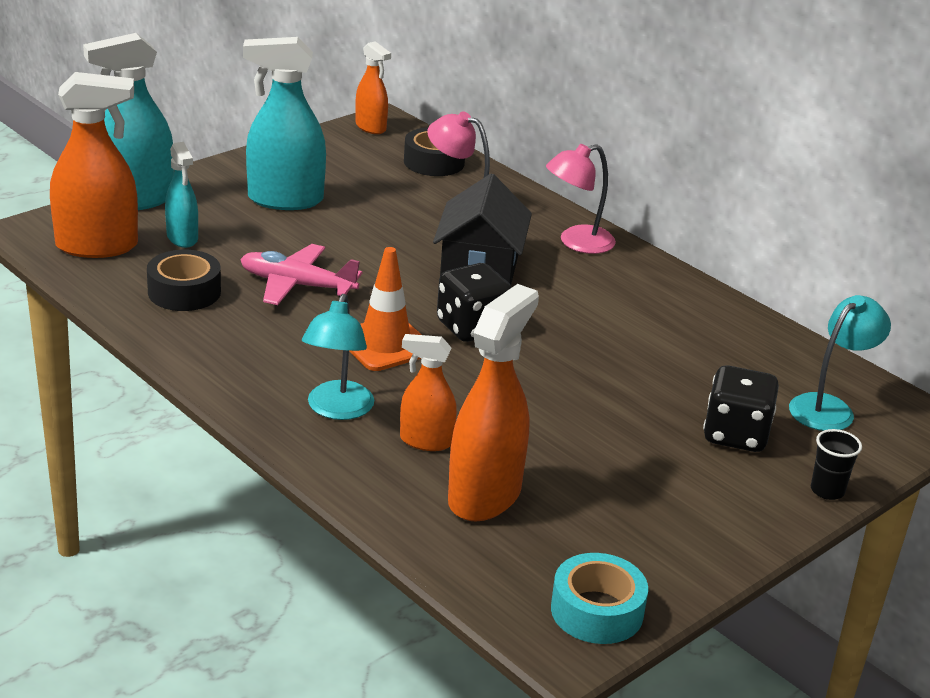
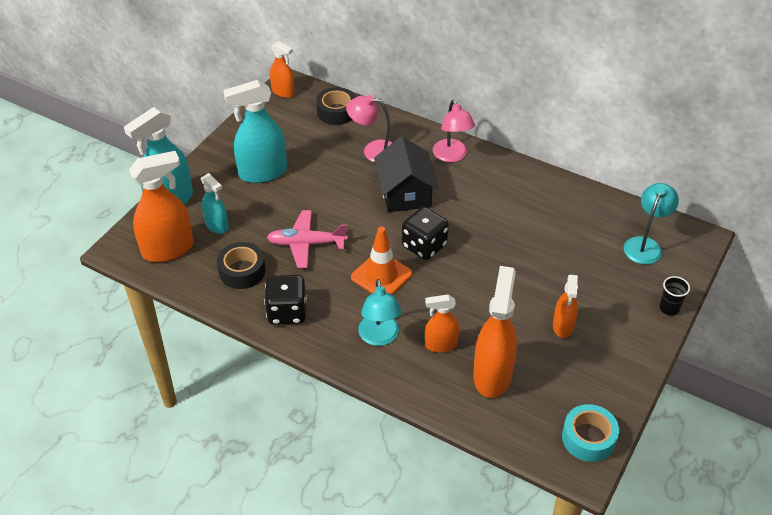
camera: 15 degrees left, 15 degrees up
(576, 243) = (452, 156): pink lamp -> pink lamp turned 60 degrees counterclockwise
(635, 468) = (563, 326): none -> orange spray bottle
(735, 435) = (605, 283): black dice -> black dice (287, 312)

